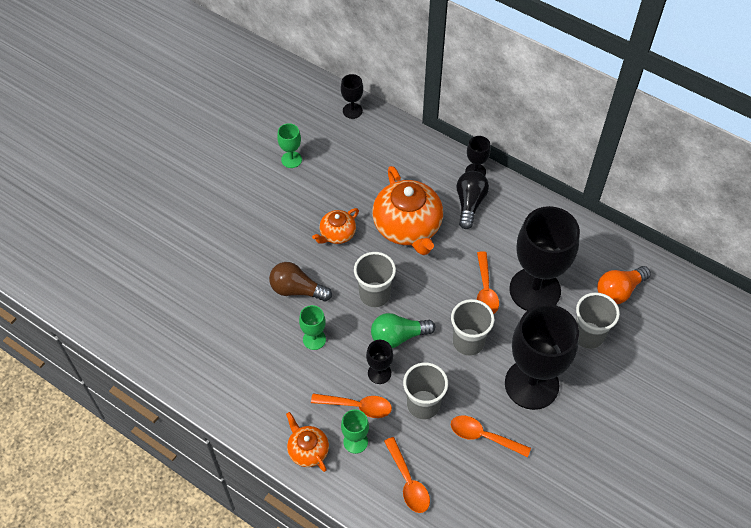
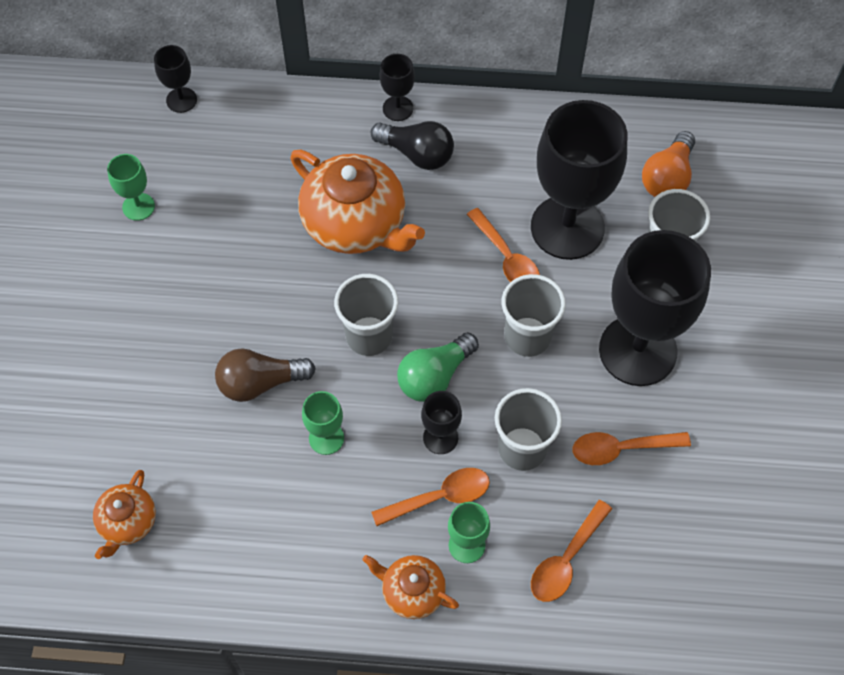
camera: 30 degrees left, 5 degrees up
(337, 234) = (267, 279): orange teapot -> orange teapot (128, 522)
(408, 482) = (566, 560): orange spoon -> orange spoon turned 90 degrees clockwise
(470, 204) = (417, 154): black light bulb -> black light bulb turned 135 degrees clockwise

